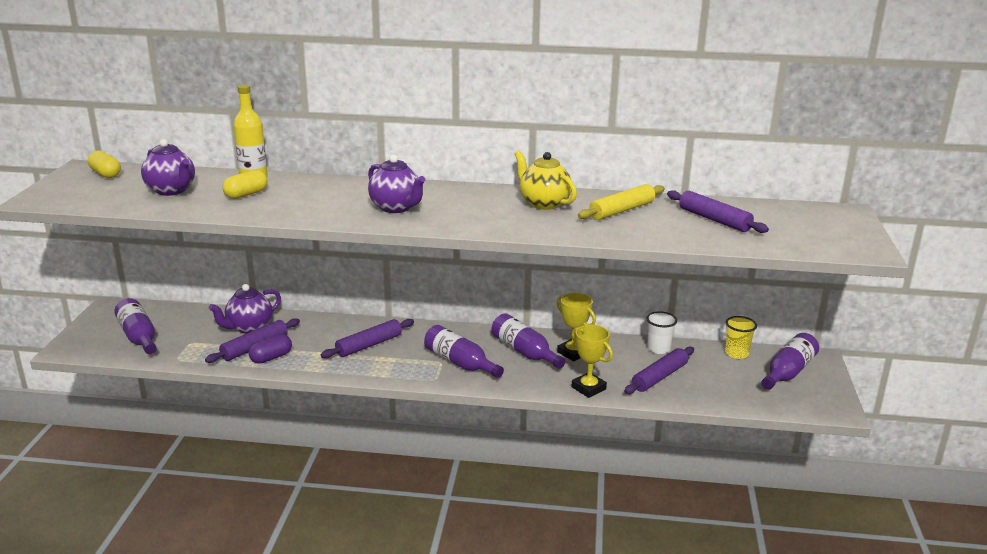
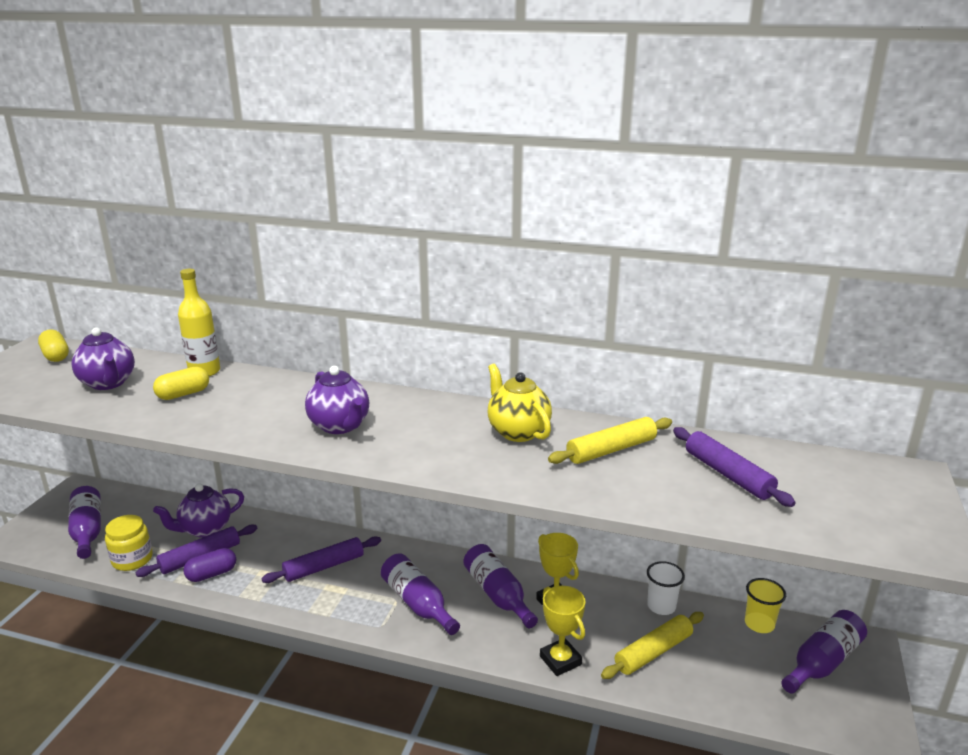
camera: 10 degrees right, 0 degrees up
(192, 353) = (132, 559): none -> yellow jar
(659, 377) = (653, 652): purple rolling pin -> yellow rolling pin

